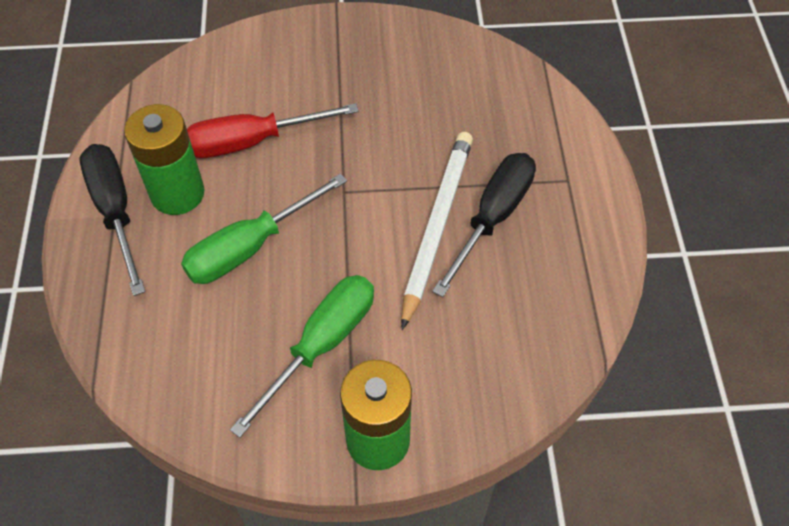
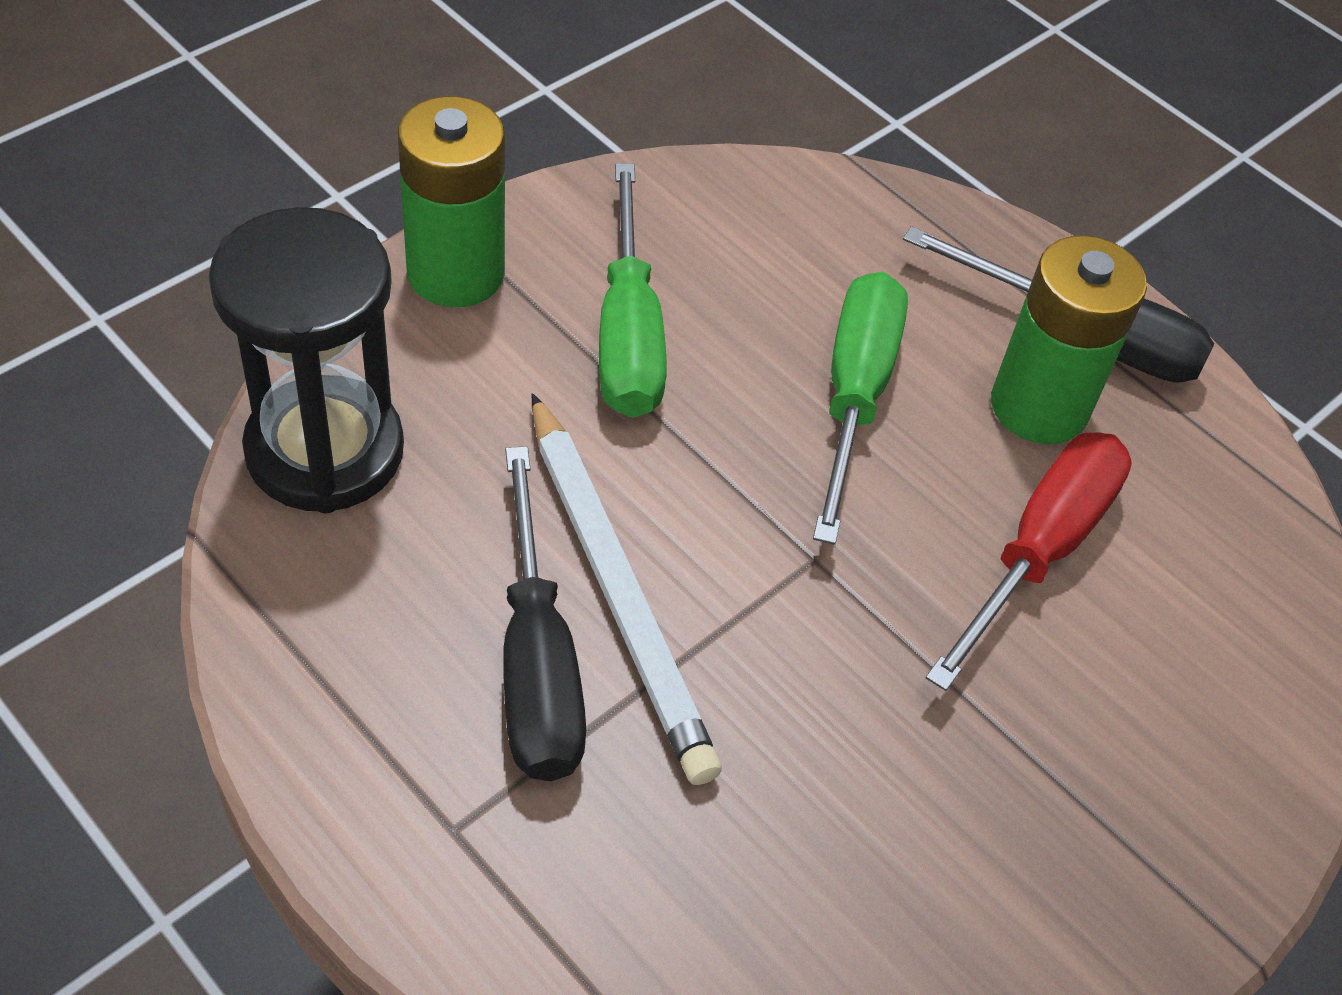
camera: 135 degrees right, 5 degrees down
(519, 369) = (325, 451): none -> black hourglass

